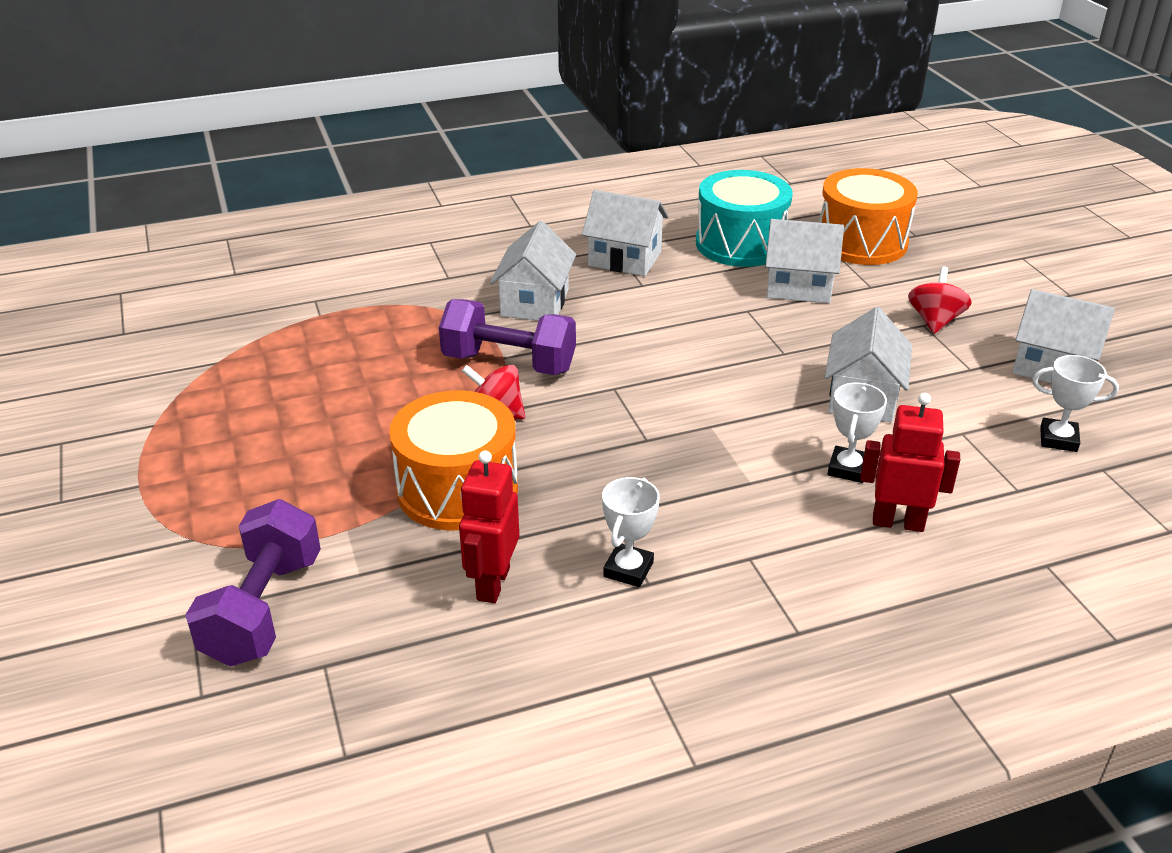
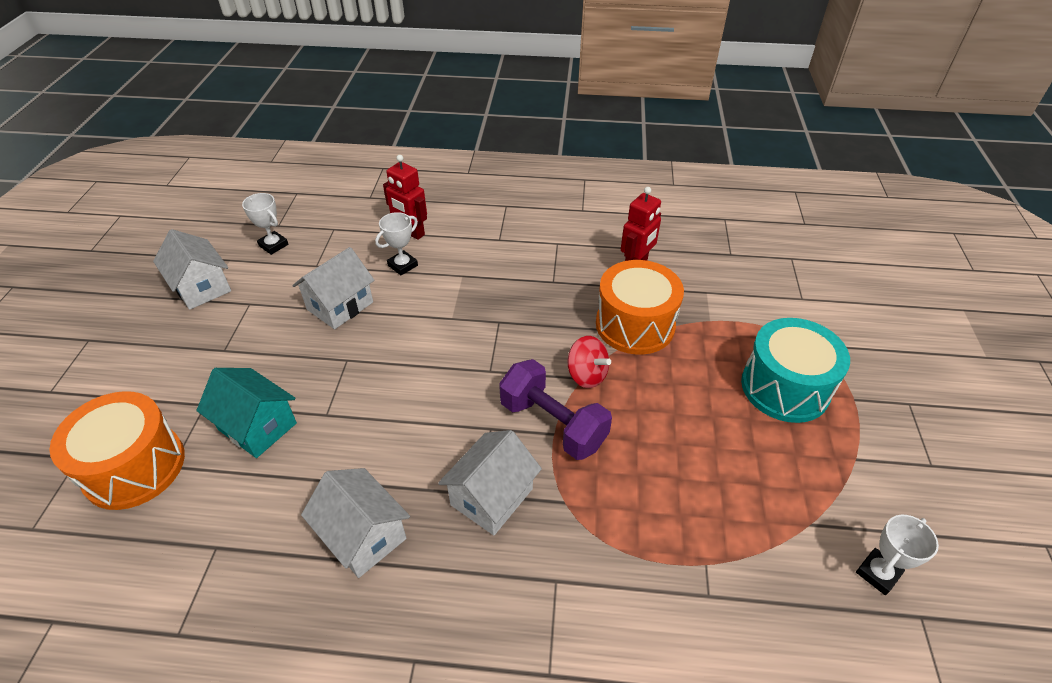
camera: 155 degrees left, 10 degrees up
(263, 609) = (761, 288): purple dumbbell -> none
(628, 569) = (563, 251): white trophy -> white trophy (878, 573)
(740, 244) = (236, 513): turquoise drum -> turquoise drum (785, 387)
(799, 287) = (257, 426): white house -> turquoise house
(935, 321) = (212, 350): red spinning top -> none

